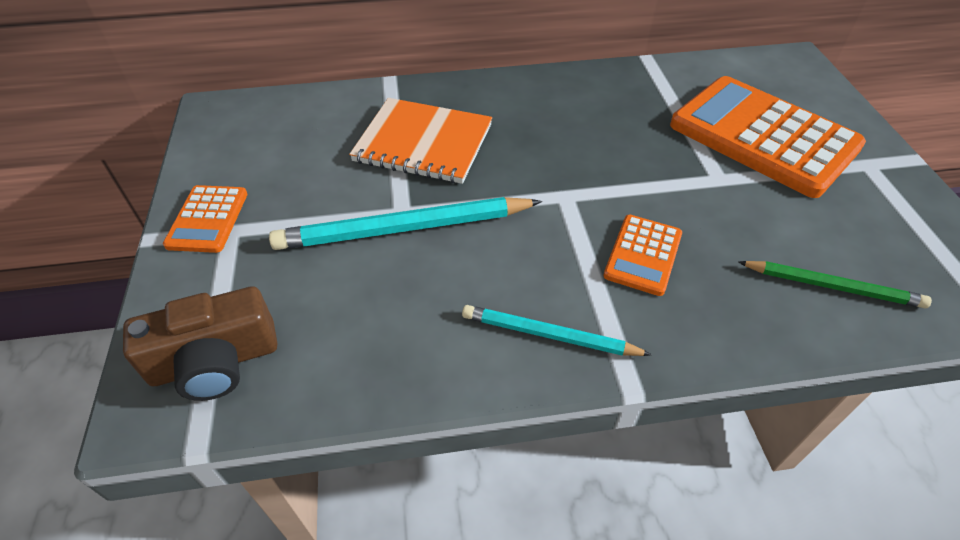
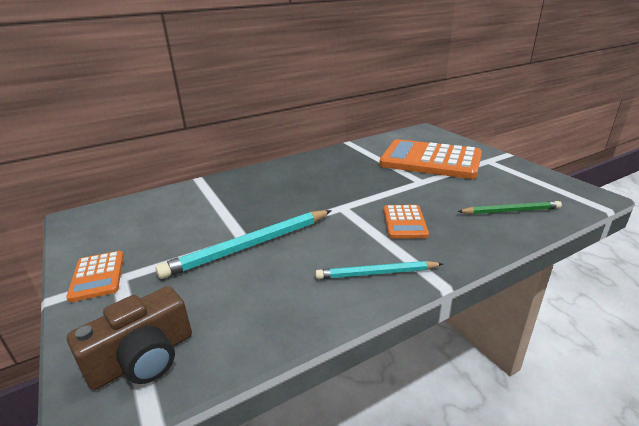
camera: 20 degrees left, 20 degrees down
(423, 143) = (238, 203): orange notebook -> none

